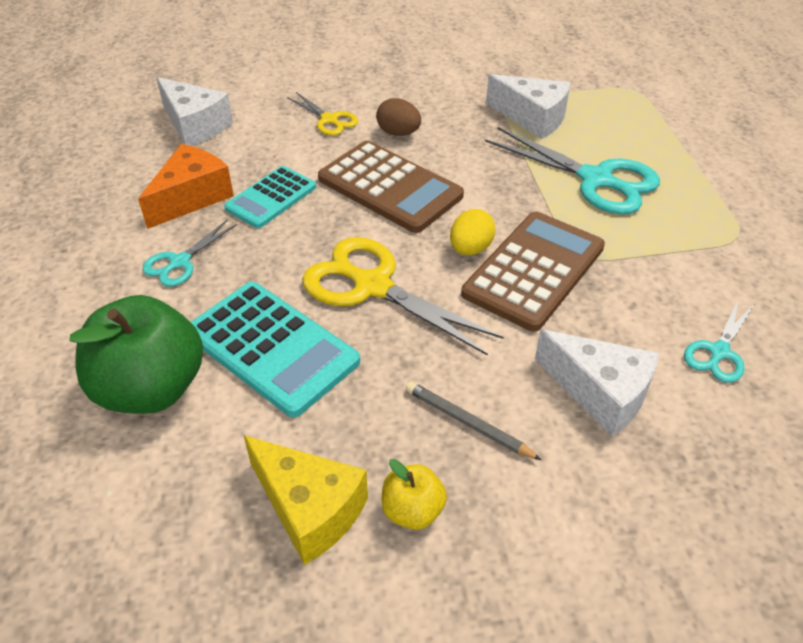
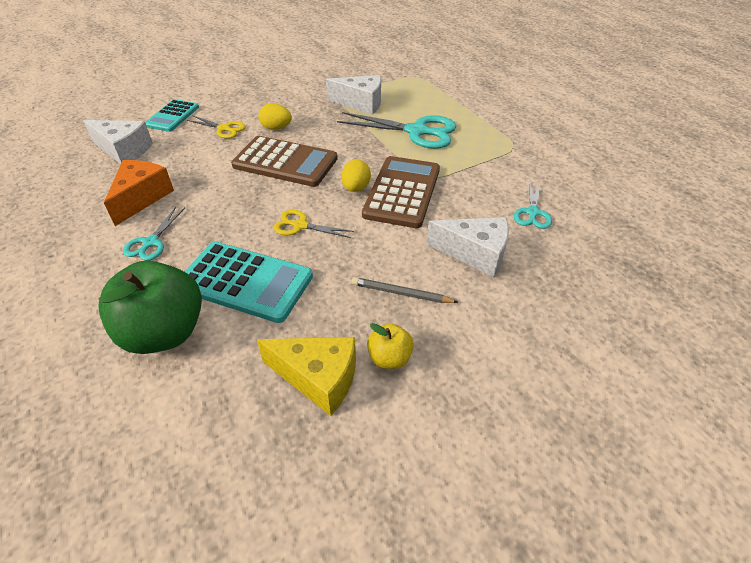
camera: 20 degrees left, 0 degrees up
(271, 198) = (203, 186): turquoise calculator -> turquoise calculator (172, 116)
(373, 286) = (300, 226): yellow scissors -> yellow scissors, size x0.53
(398, 133) = (276, 128): brown egg -> yellow egg

